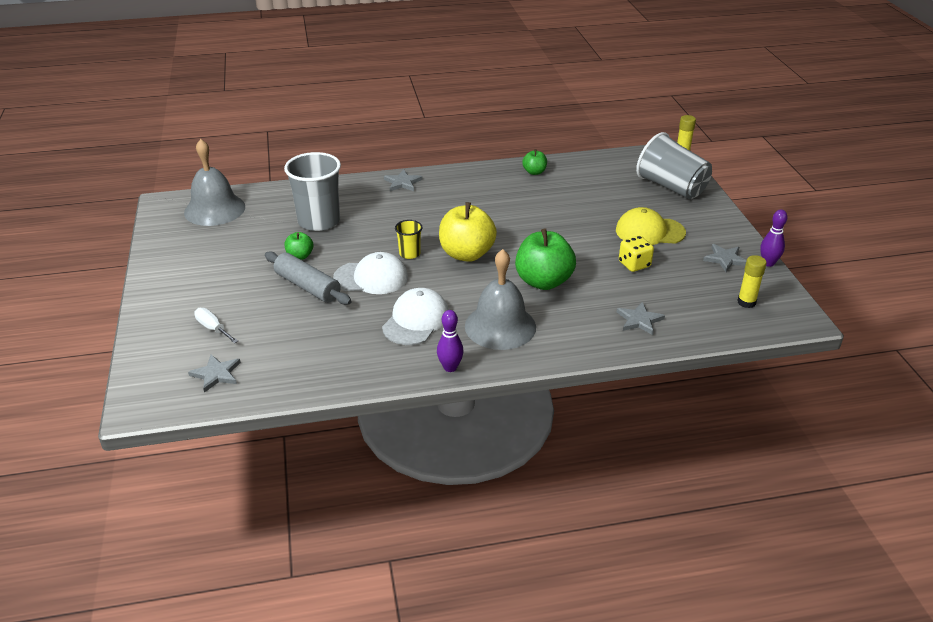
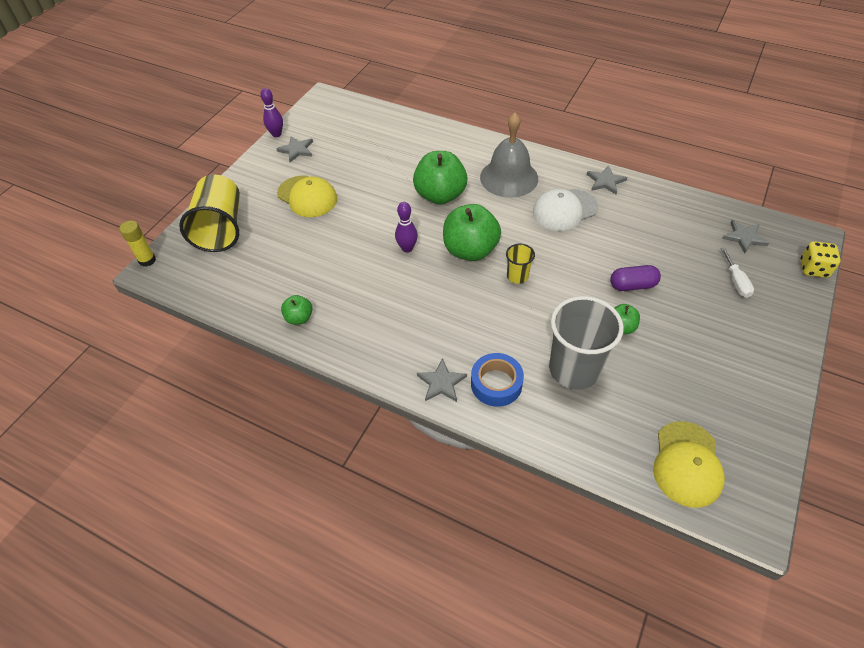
camera: 140 degrees left, 15 degrees up
(214, 209) = (687, 464): grey bell -> yellow cap
(307, 287) = (632, 285): grey rolling pin -> purple capsule
(366, 195) = (496, 384): none -> blue tape
(371, 278) = (570, 267): white cap -> none
(450, 367) = (569, 166): purple bowling pin -> purple bowling pin (407, 248)
(466, 254) = (470, 250): yellow apple -> green apple
(634, 264) = (360, 176): yellow dice -> yellow dice (813, 269)
(639, 320) = (415, 139): grey star -> grey star (605, 181)
(671, 187) = (220, 229): grey cup -> yellow cup
(746, 302) = (335, 119): yellow glue stick -> none

